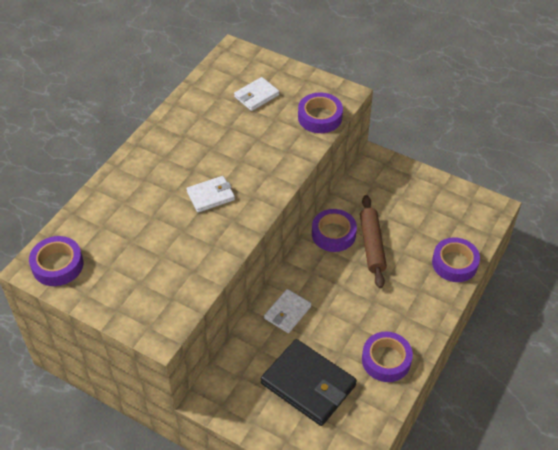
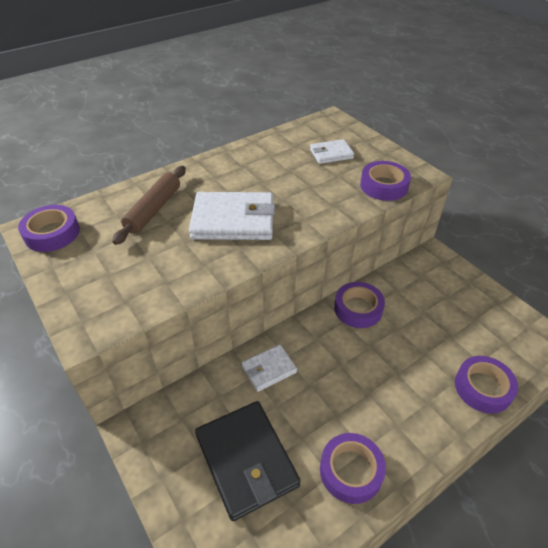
camera: 25 degrees right, 5 degrees down
(210, 196) = (233, 220): white wallet -> white wallet, size x1.82
(372, 245) = (393, 334): brown rolling pin -> brown rolling pin (153, 210)

